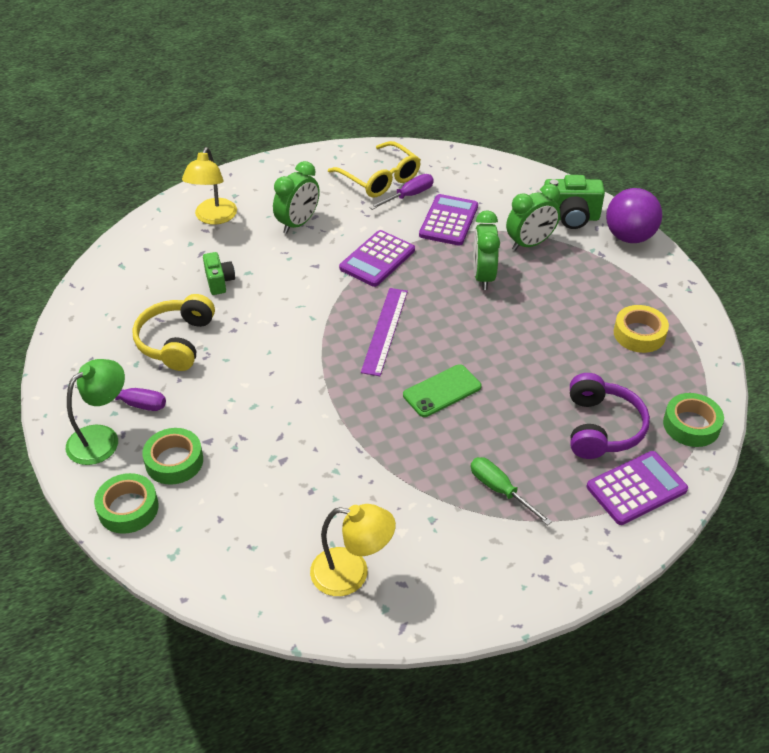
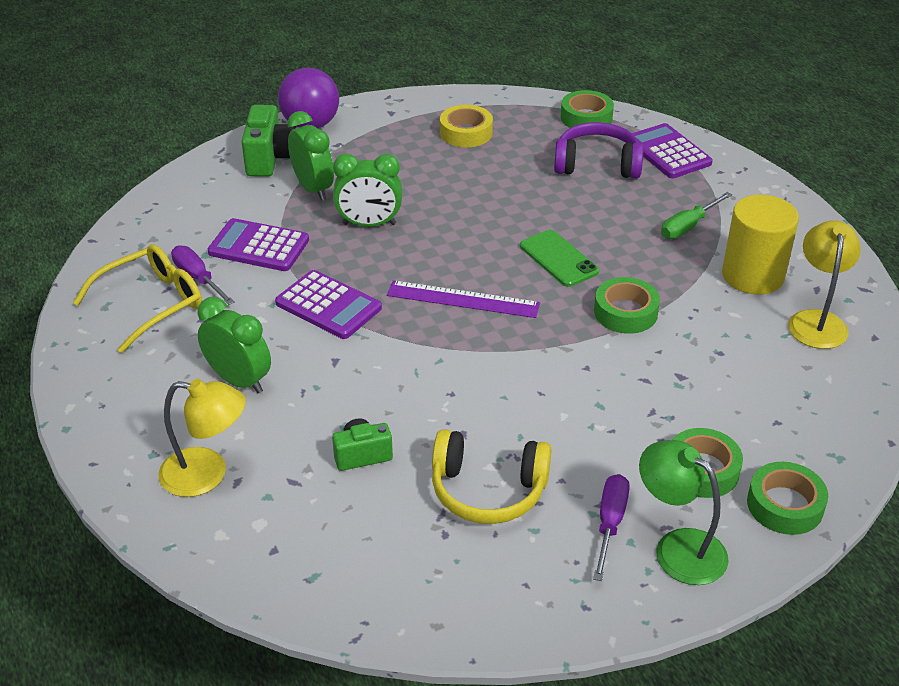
camera: 90 degrees left, 5 degrees down
(367, 431) = (625, 312): none -> green tape
(422, 532) = (752, 275): none -> yellow cylinder

